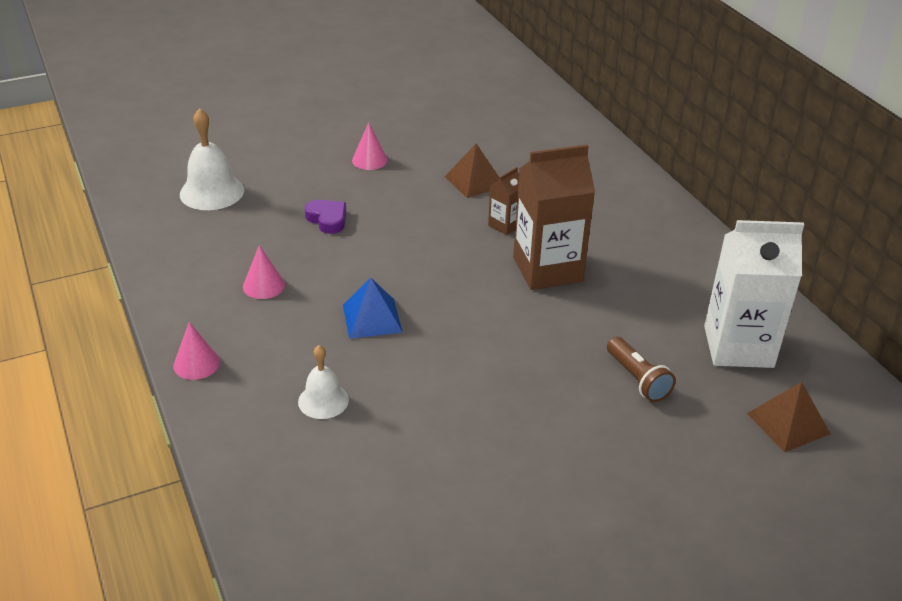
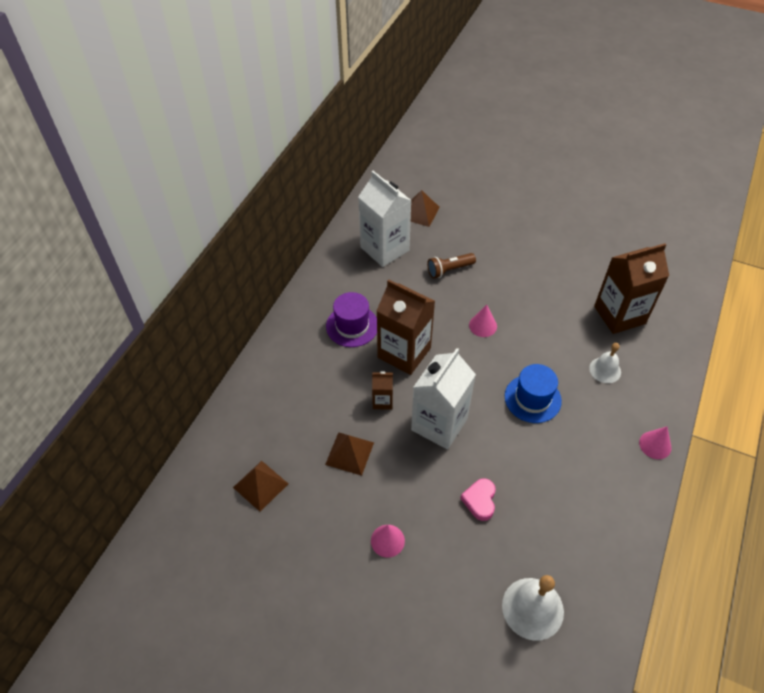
camera: 130 degrees left, 15 degrees up
(264, 285) = (572, 474): pink cone -> pink cone (483, 325)
(327, 219) = (480, 500): purple heart -> pink heart
(372, 318) = (532, 398): blue pyramid -> blue hat
(372, 484) = (619, 315): none -> brown carton
(432, 242) = (439, 424): none -> white carton
(506, 130) = (260, 485): none -> brown pyramid
(629, 256) = (352, 326): none -> purple hat
(637, 379) = (449, 270): brown flashlight -> brown flashlight turned 135 degrees counterclockwise

